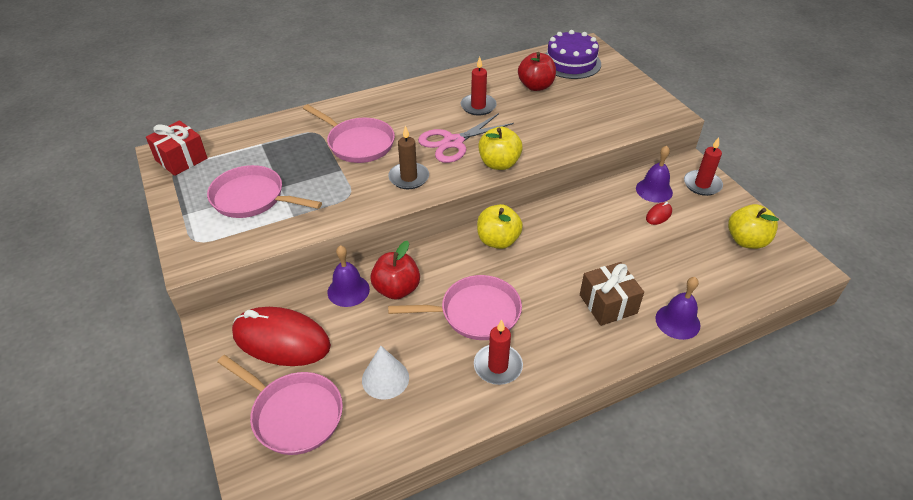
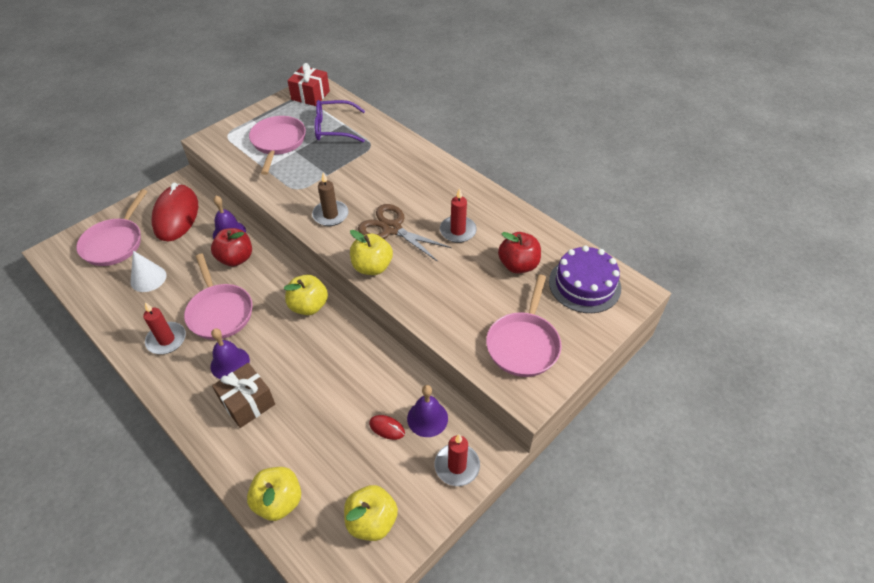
camera: 70 degrees right, 5 degrees up
(263, 152) = (334, 128): none -> purple glasses
(357, 143) = (365, 172): pink pan -> pink pan (523, 344)
(453, 142) = (392, 229): pink scissors -> brown scissors
(677, 321) = (236, 463): purple bell -> purple bell (230, 363)
(722, 296) = (278, 501): none -> yellow apple

